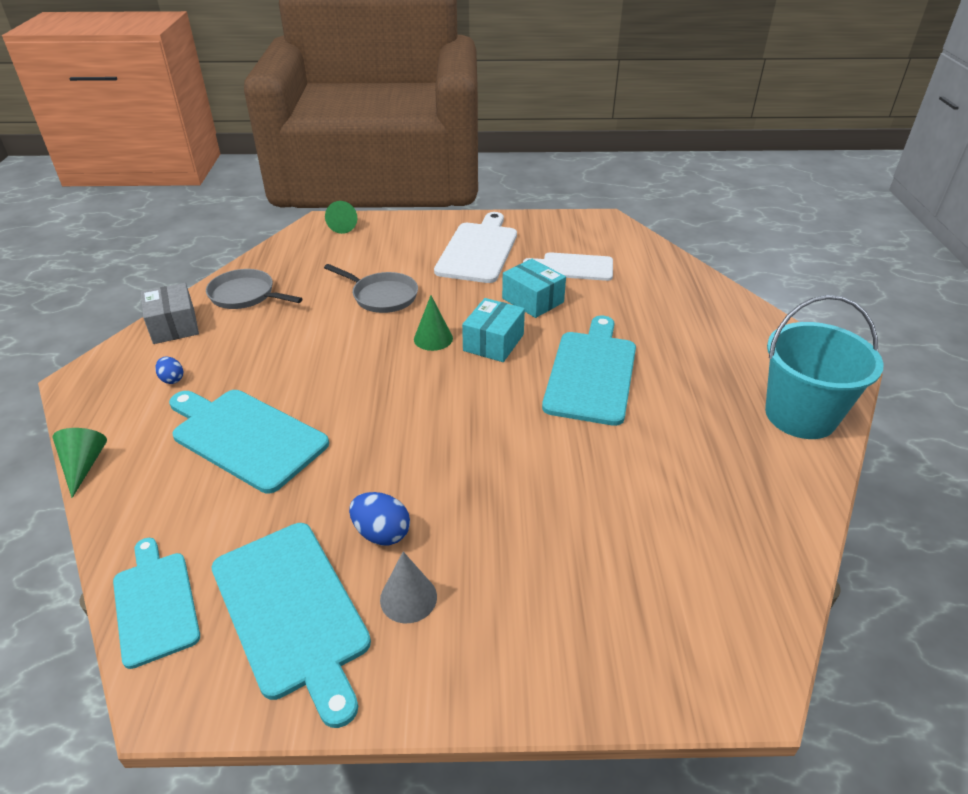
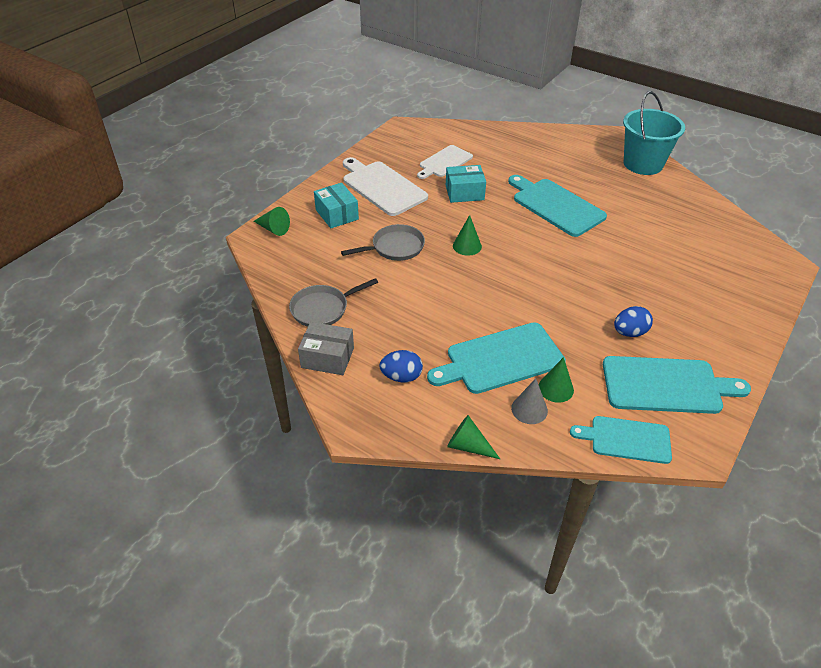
camera: 55 degrees left, 5 degrees up
(172, 379) = (401, 377): blue egg -> blue egg, size x1.57
(220, 501) = (556, 388): none -> green cone
(408, 598) = (682, 340): grey cone -> grey cone (529, 409)
(493, 342) = (494, 225): turquoise box -> turquoise box (337, 214)

